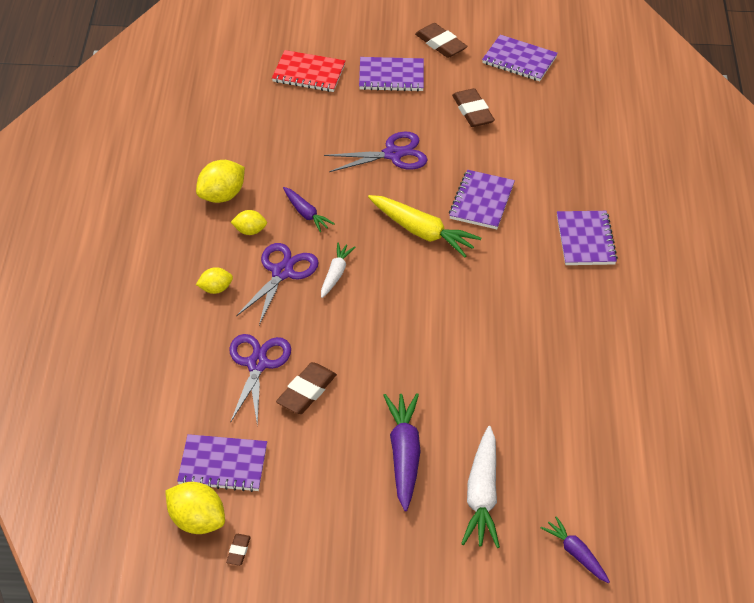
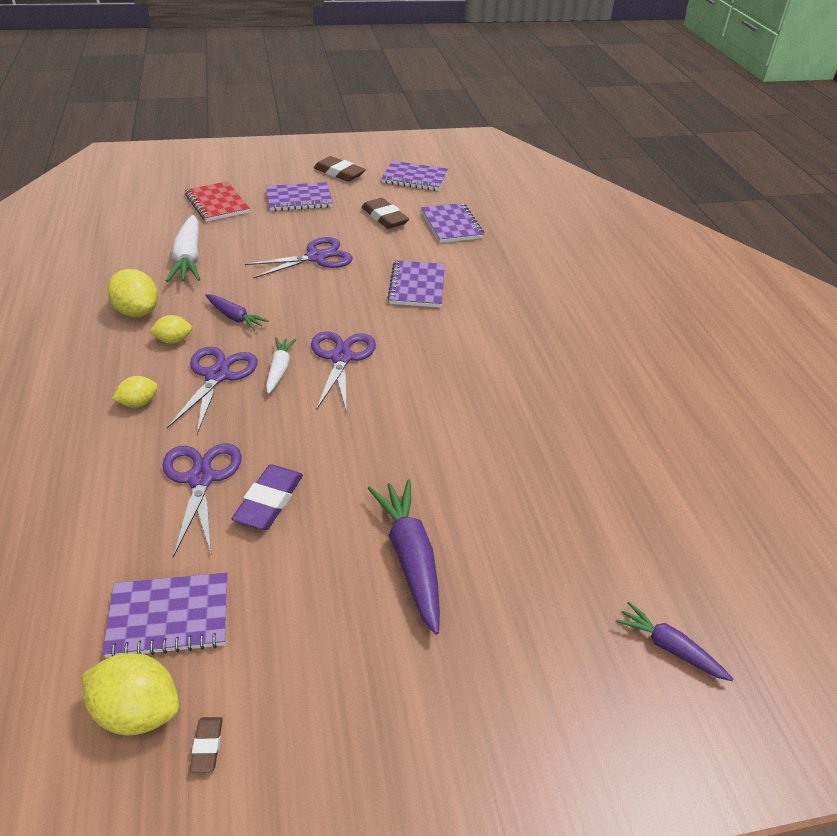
camera: 15 degrees left, 5 degrees down
(221, 196) = (137, 312): yellow lemon -> yellow lemon turned 75 degrees counterclockwise
(306, 392) = (269, 501): brown eraser -> purple eraser
(308, 73) = (217, 204): red notebook -> red notebook turned 60 degrees clockwise
(391, 270) = (341, 358): none -> purple scissors
(422, 232) = (364, 319): yellow carrot -> none
(482, 495) = (524, 592): white carrot -> white carrot (188, 258)
(585, 240) = (532, 306): purple notebook -> purple notebook (451, 225)

